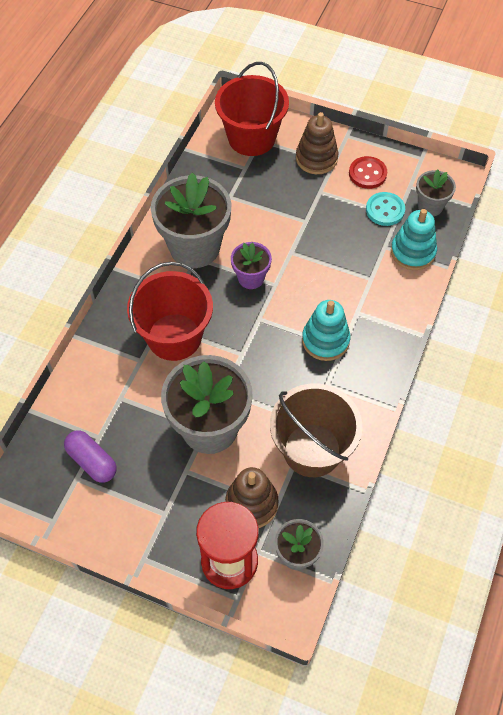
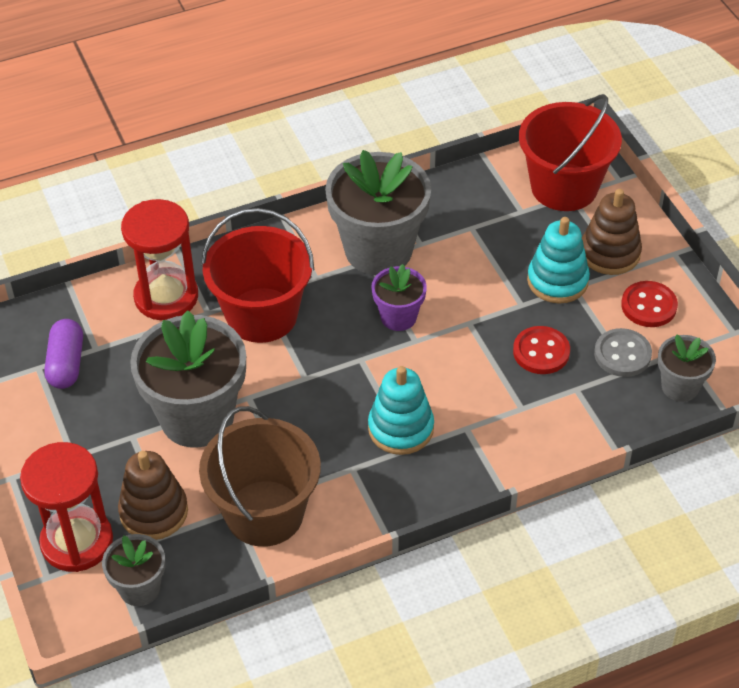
camera: 45 degrees right, 10 degrees down
(104, 370) = (166, 297): none -> red hourglass
(345, 240) = (541, 352): none -> red button
(385, 210) = (622, 354): turquoise button -> grey button
(412, 252) = (600, 416): turquoise stacking toy -> turquoise stacking toy (557, 281)

